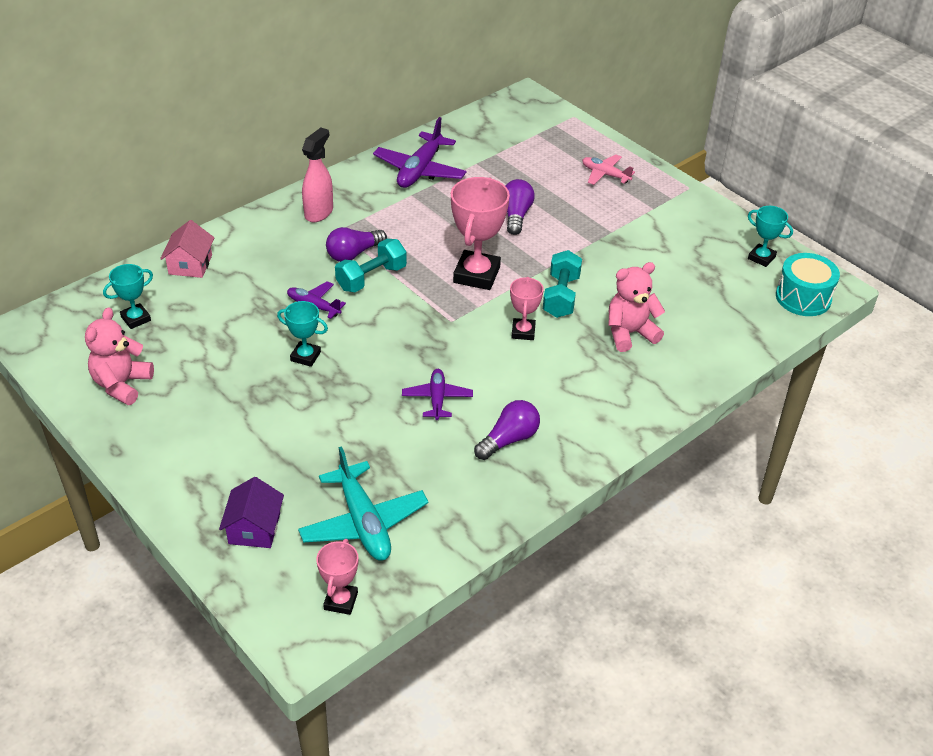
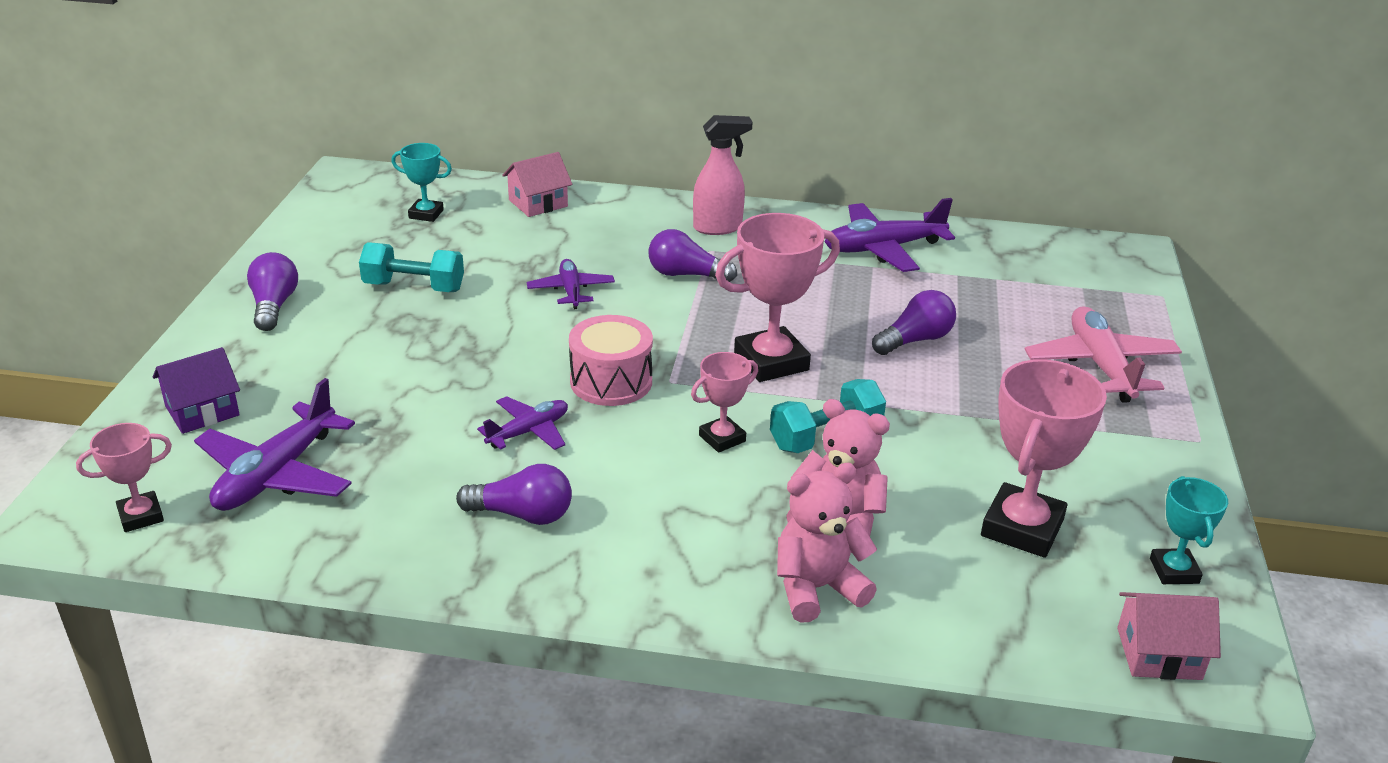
camera: 50 degrees right, 10 degrees down
(122, 384) = (328, 249): pink teddy bear -> pink teddy bear (817, 588)
(164, 442) = (274, 306): none -> purple light bulb
(305, 356) = (490, 321): turquoise trophy -> none
(363, 522) = (276, 474): turquoise plane -> purple plane
(371, 278) = (664, 302): turquoise dumbbell -> turquoise dumbbell (414, 287)
(426, 342) = (611, 381): none -> pink drum
(605, 175) = (1101, 366): pink plane -> pink plane, size x1.68
(692, 280) = (1022, 528): none -> pink trophy
(803, 297) = (1159, 653): turquoise drum -> pink house

